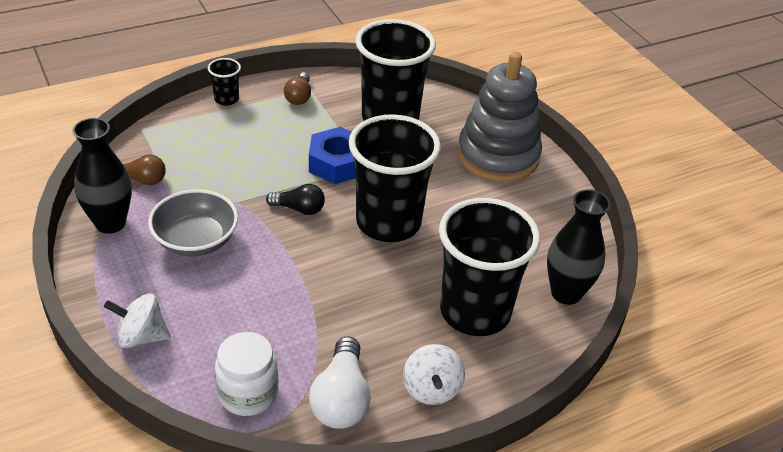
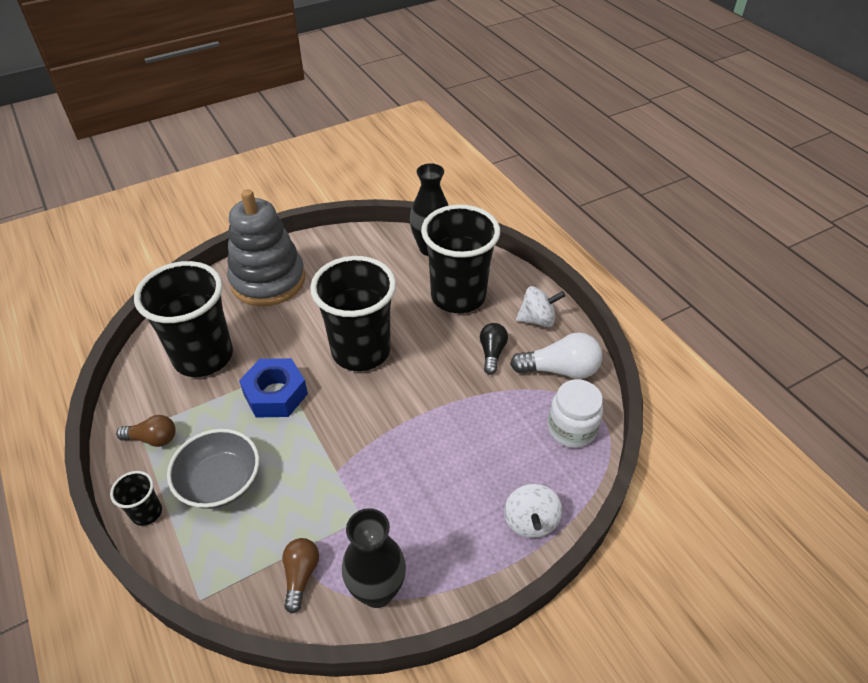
camera: 90 degrees left, 5 degrees up
(196, 240) = (397, 500): grey bowl -> grey bowl (220, 482)
(299, 209) = (345, 418): black light bulb -> black light bulb (492, 353)

